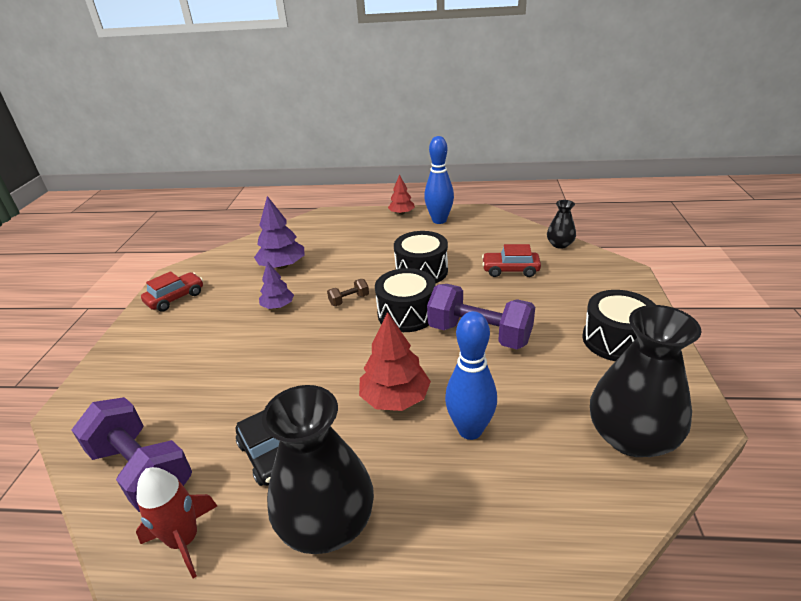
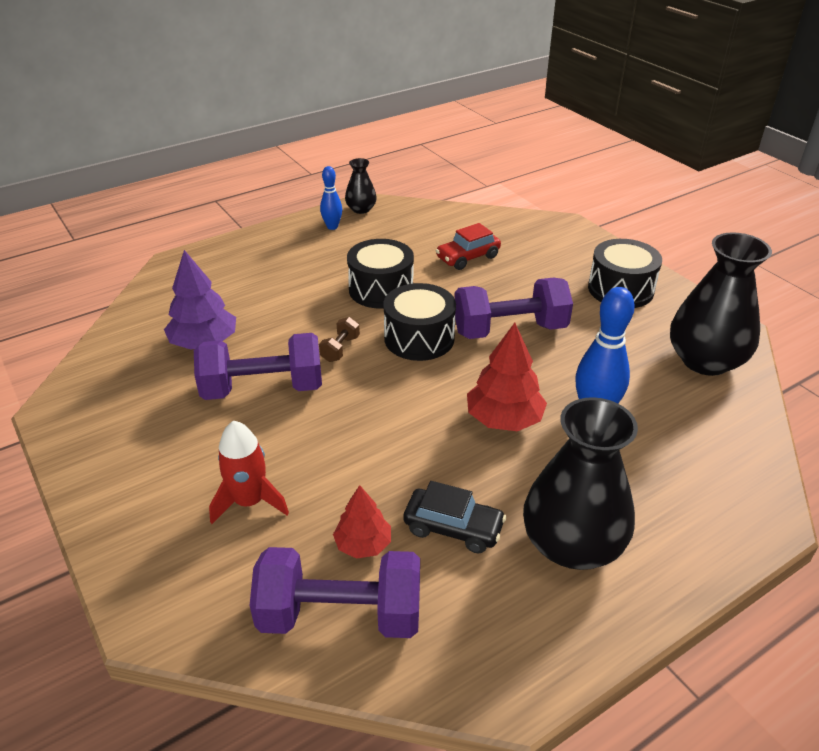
camera: 40 degrees left, 5 degrees up
(175, 298) = (103, 436): red car -> none
(184, 540) = (470, 635): red rocket -> red rocket (249, 502)
(278, 306) = (263, 388): purple tree -> purple dumbbell
(401, 213) = (276, 231): red tree -> red tree (363, 544)
(439, 220) = (332, 227): blue bowling pin -> blue bowling pin, size x0.59
(559, 244) = (484, 216): black vase -> black vase (361, 209)

